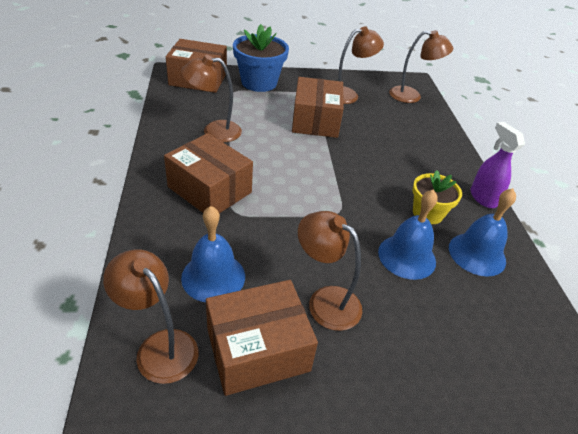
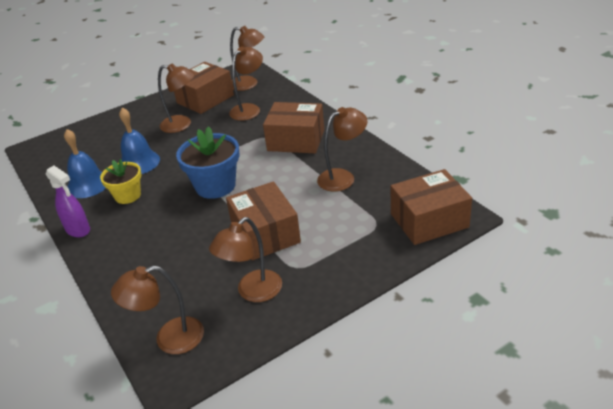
camera: 160 degrees right, 5 degrees down
(213, 276) = (249, 109): blue bell -> brown lamp
(259, 82) = (366, 252): blue flower pot -> blue flower pot (215, 186)

